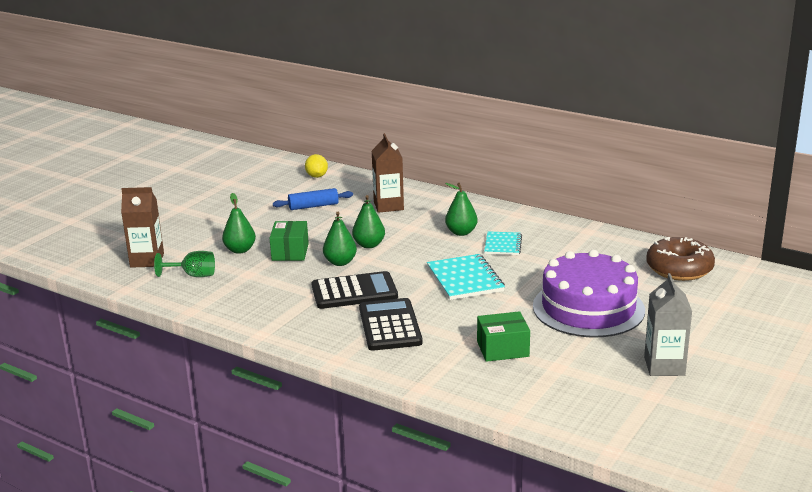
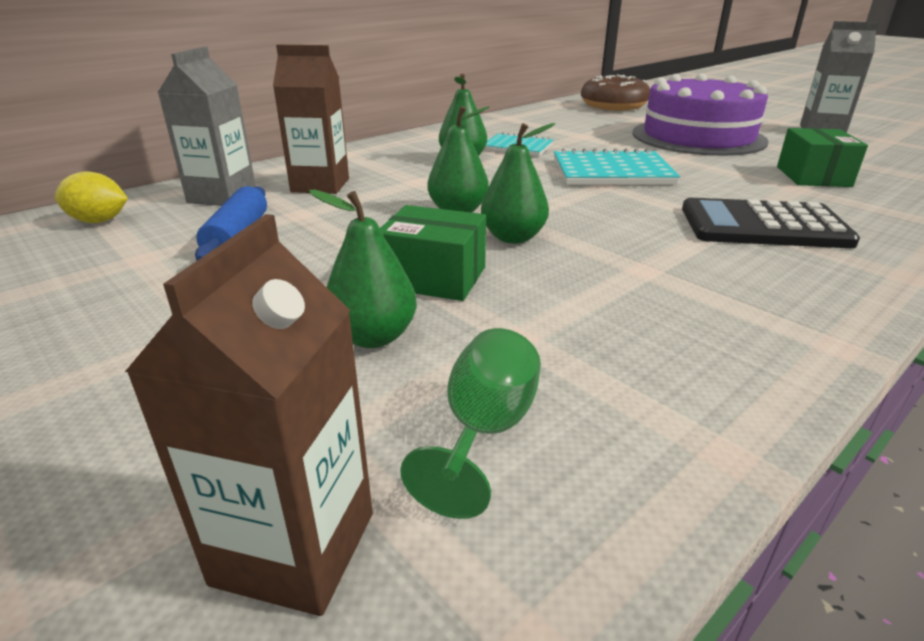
camera: 75 degrees left, 5 degrees up
(354, 291) = (637, 238): black calculator -> none
(359, 189) = (222, 196): none -> grey carton

